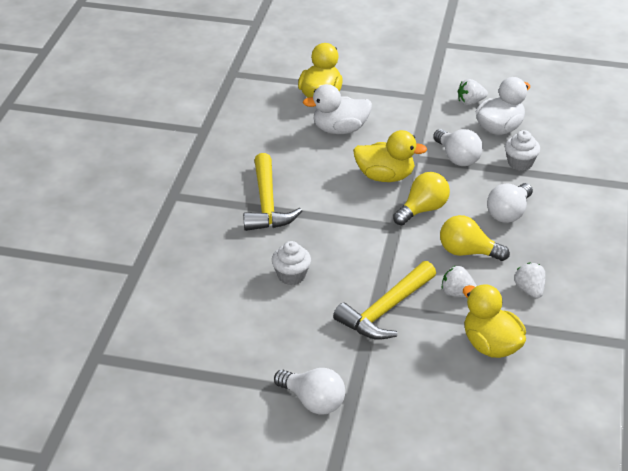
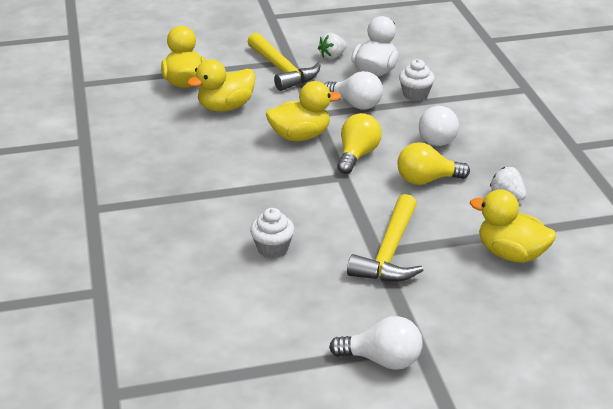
camera: 25 degrees left, 5 degrees down
(267, 204) = (199, 190): yellow hammer -> yellow hammer (282, 70)
(340, 129) = (225, 107): white duck -> yellow duck
(457, 293) = (445, 218): white strawberry -> none

